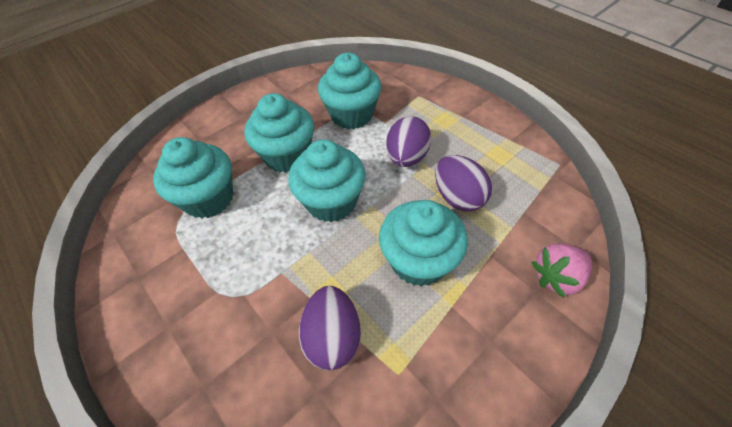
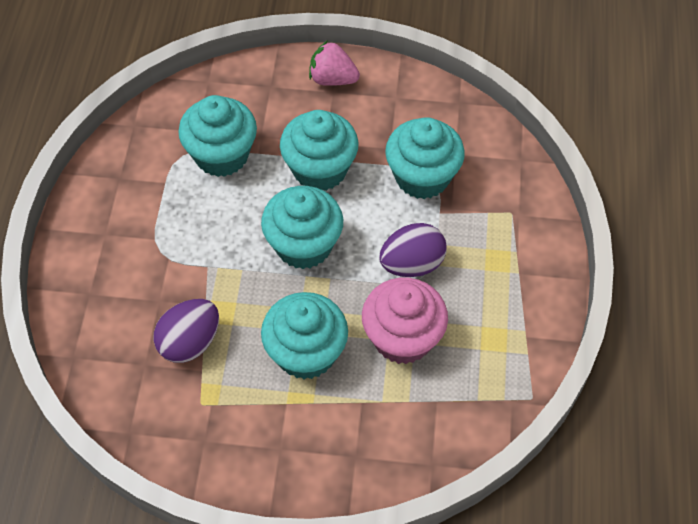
camera: 45 degrees right, 5 degrees up
(458, 197) = (402, 338): purple egg -> pink cupcake
(556, 277) = (384, 463): pink strawberry -> pink strawberry (332, 79)

